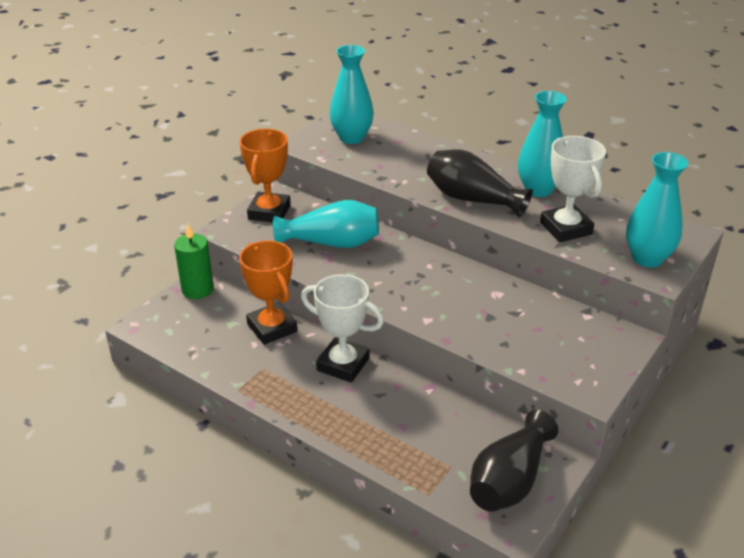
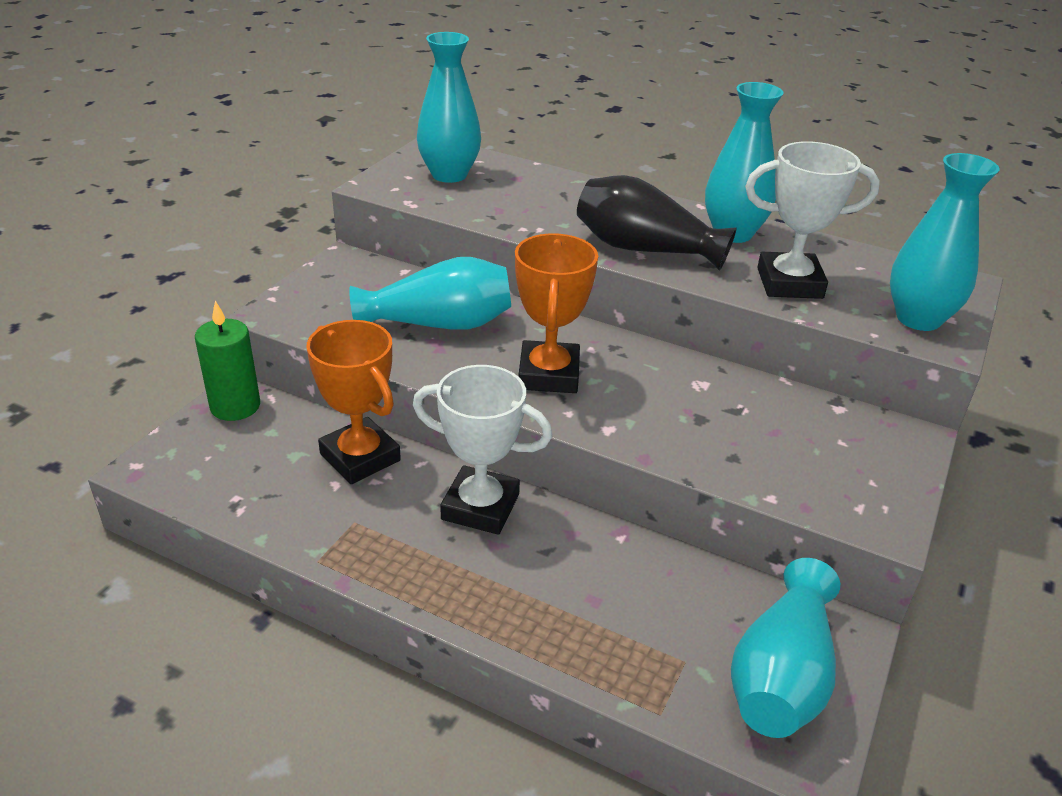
camera: 10 degrees left, 0 degrees up
(269, 212) = (337, 285): orange trophy -> orange trophy (549, 374)
(509, 480) = (781, 675): black vase -> turquoise vase
(566, 228) = (789, 283): white trophy -> white trophy turned 60 degrees counterclockwise

